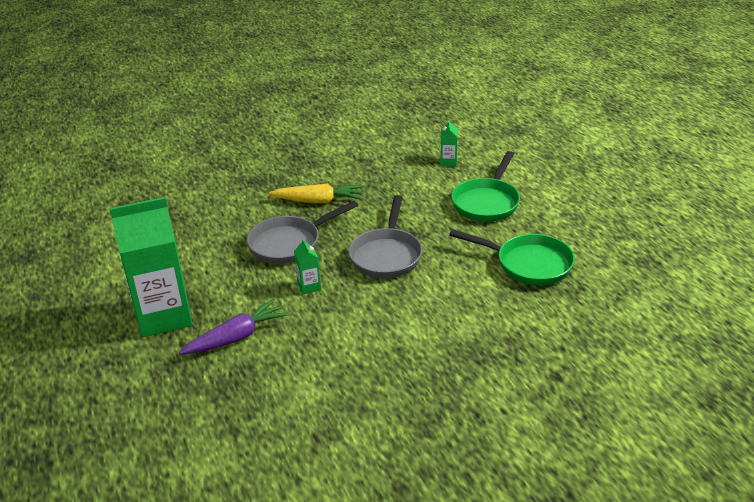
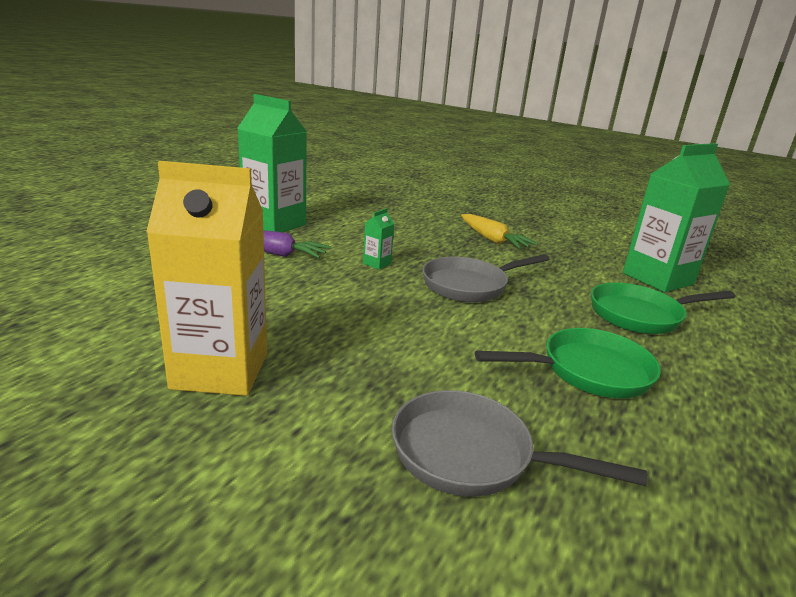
camera: 50 degrees right, 10 degrees down
(289, 243) = (420, 243): grey pan -> grey pan (472, 455)
(413, 426) = (220, 370): none -> yellow carton
(448, 162) = (657, 279): green carton -> green carton, size x2.48
(528, 264) = (588, 371): green pan -> green pan turned 90 degrees counterclockwise

